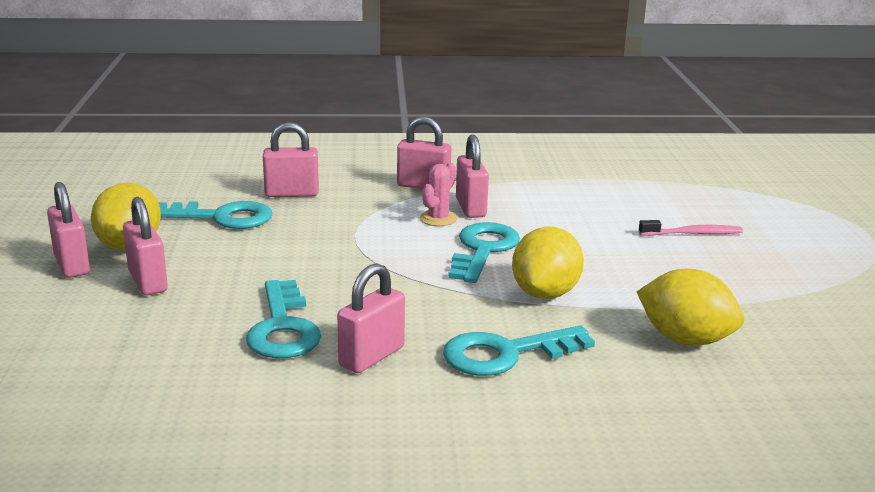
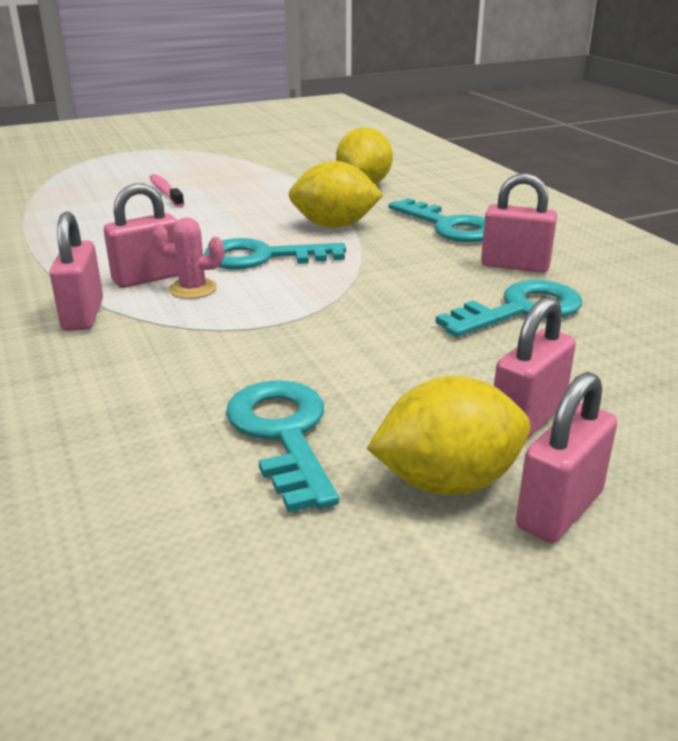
camera: 110 degrees left, 5 degrees up
(292, 193) = (153, 402): pink padlock -> none

